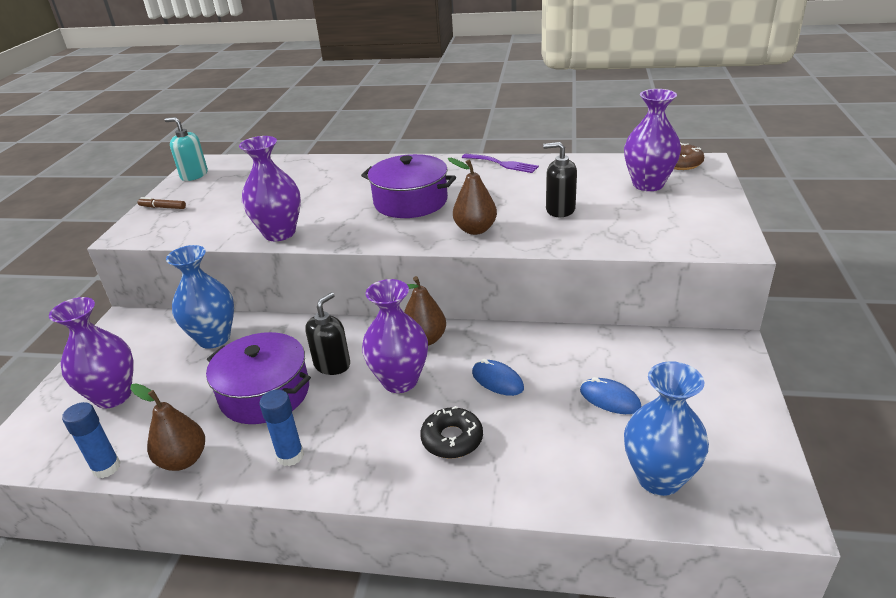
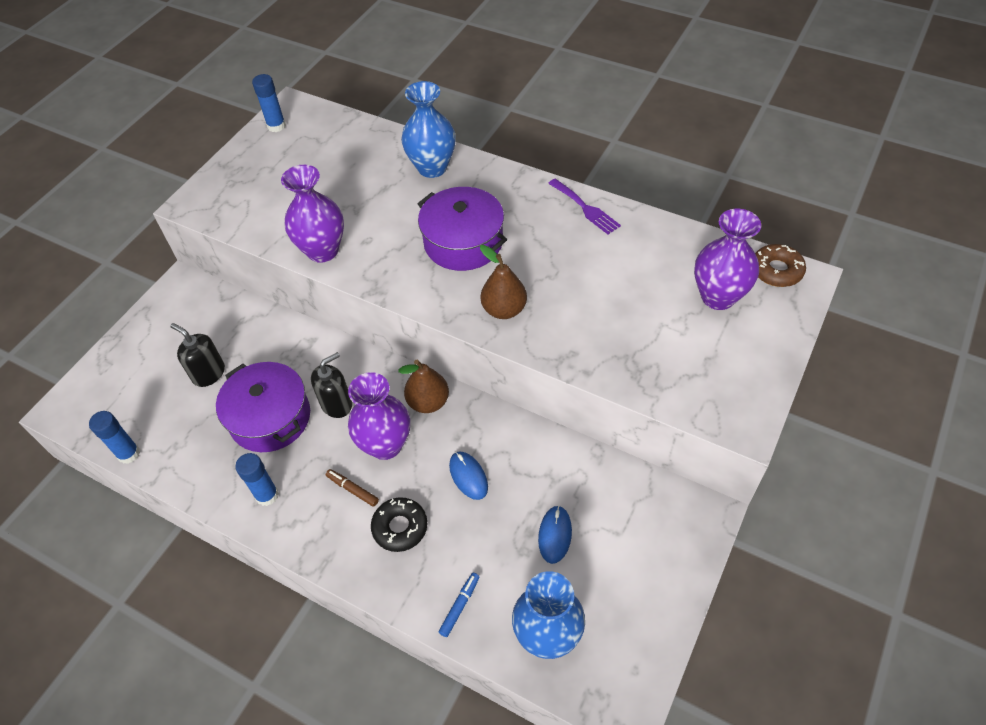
camera: 20 degrees right, 20 degrees up
(113, 396) = (152, 375): purple vase -> none
(162, 207) = (232, 172): brown marker -> brown marker (352, 489)
(183, 460) = (186, 468): brown pear -> none
(194, 175) = (276, 126): turquoise soap dispenser -> blue glue stick
(214, 338) = (249, 334): blue vase -> blue vase (432, 167)
(554, 483) = (460, 606): none -> blue marker
(560, 210) = (602, 307): black soap dispenser -> black soap dispenser (208, 373)
(609, 399) = (555, 535): blue mouse -> blue mouse turned 45 degrees clockwise

